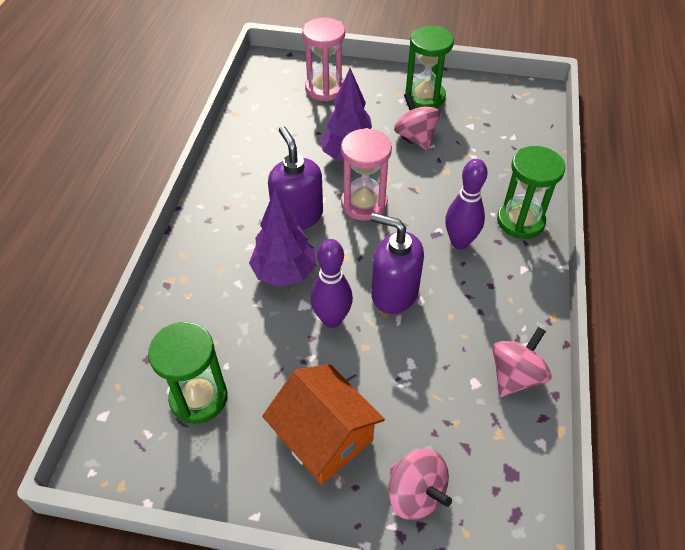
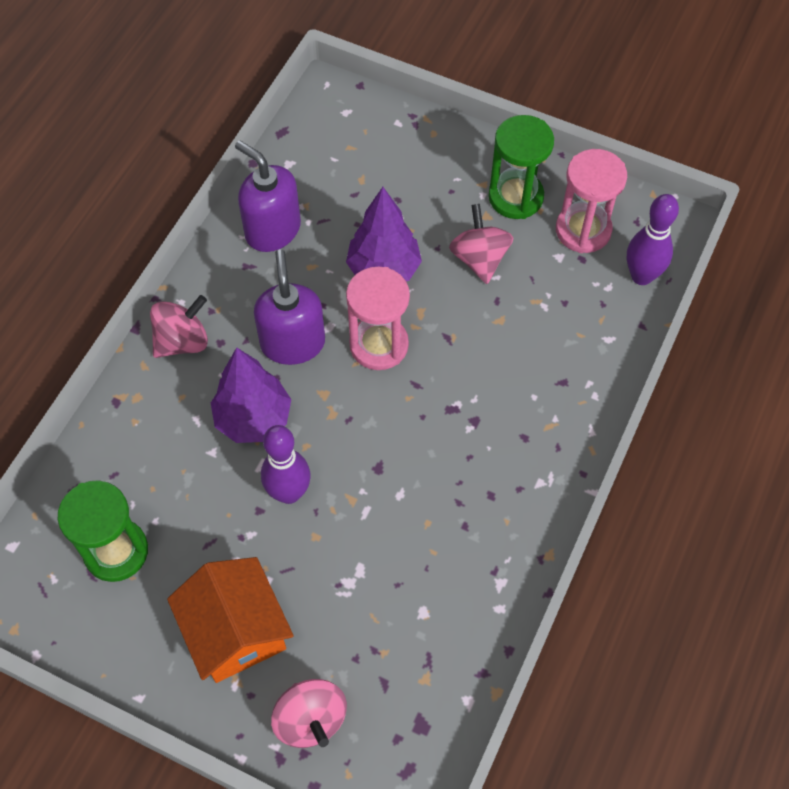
camera: 15 degrees right, 10 degrees up
(325, 89) = (388, 154): pink hourglass -> pink hourglass (583, 230)
(394, 293) = (372, 476): purple soap dispenser -> purple soap dispenser (272, 230)
(459, 242) = (476, 427): purple bowling pin -> purple bowling pin (641, 276)
(515, 375) = (472, 615): pink spinning top -> pink spinning top (182, 341)
(520, 221) = (564, 416): green hourglass -> none

